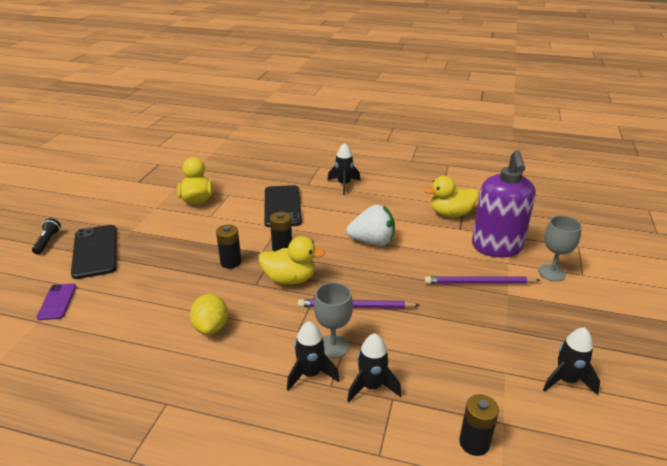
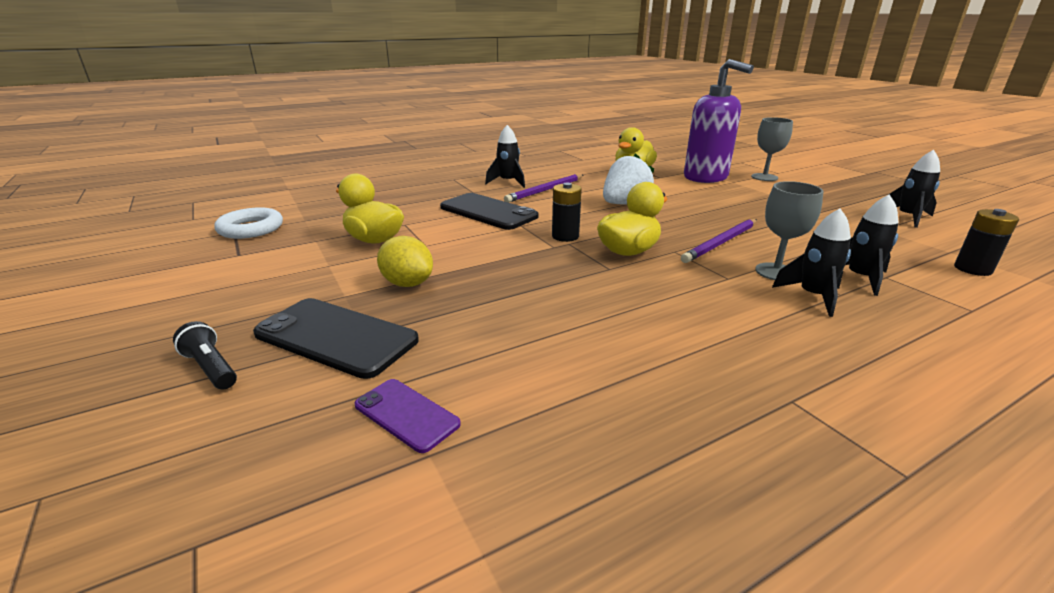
camera: 45 degrees left, 5 degrees down
(167, 165) = (251, 229): none -> white ring
(211, 327) = (659, 318): yellow lemon -> yellow lemon (407, 283)
(231, 262) = (543, 265): black battery -> none
(479, 283) = (747, 197): purple pencil -> purple pencil (545, 190)

